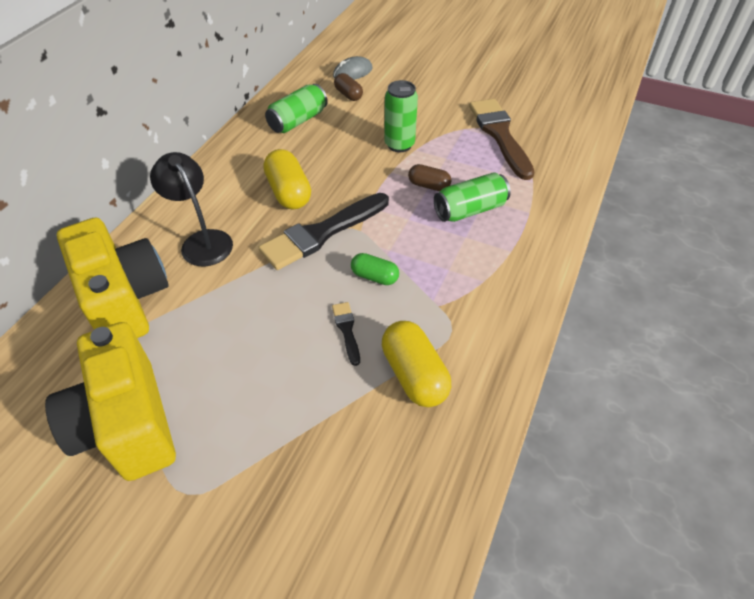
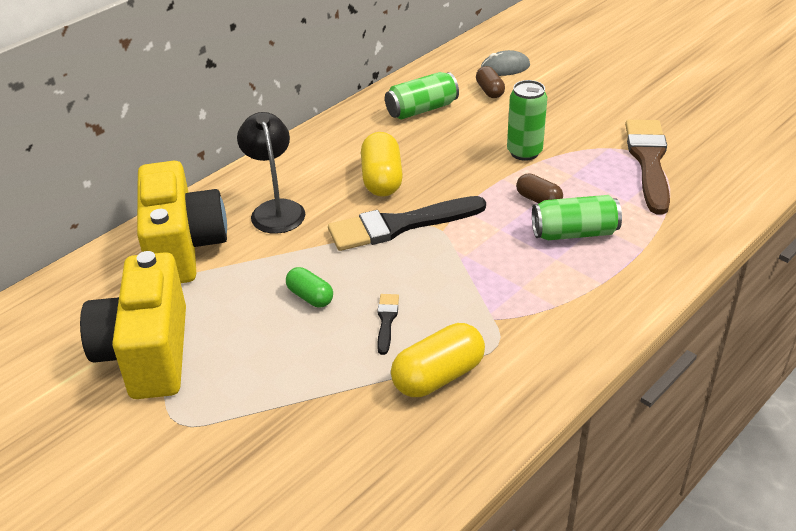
camera: 20 degrees right, 10 degrees down
(374, 277) = (437, 277): green capsule -> green capsule (310, 297)
(414, 375) = (438, 376): yellow capsule -> yellow capsule turned 60 degrees clockwise

